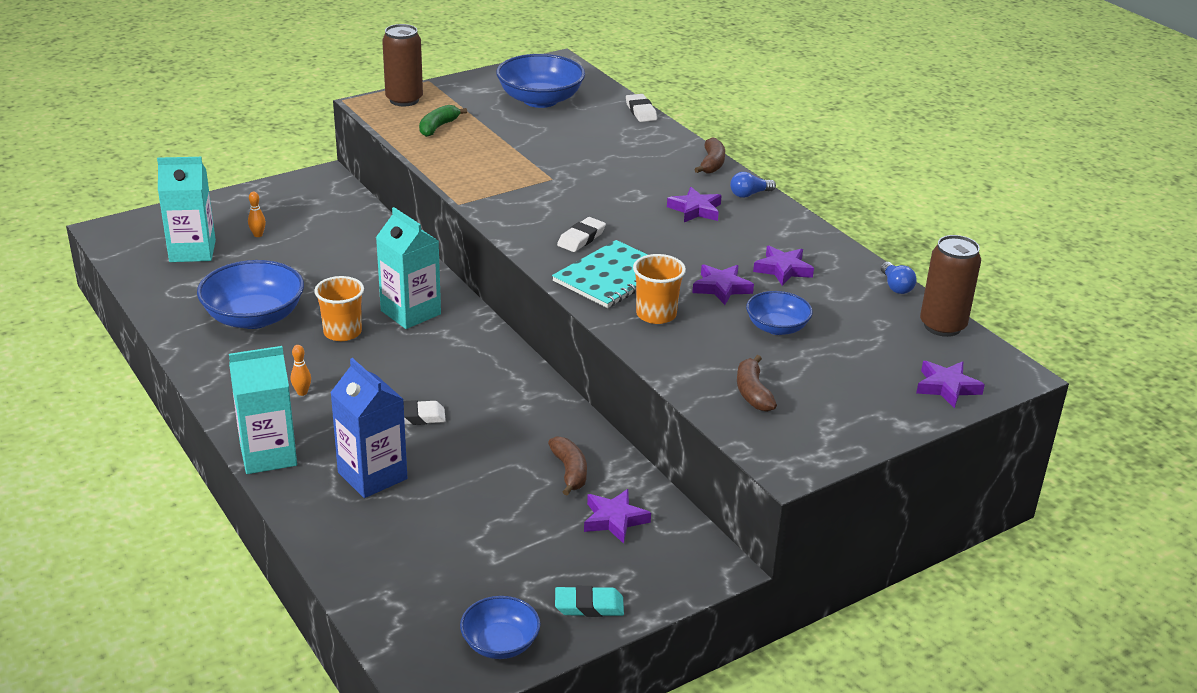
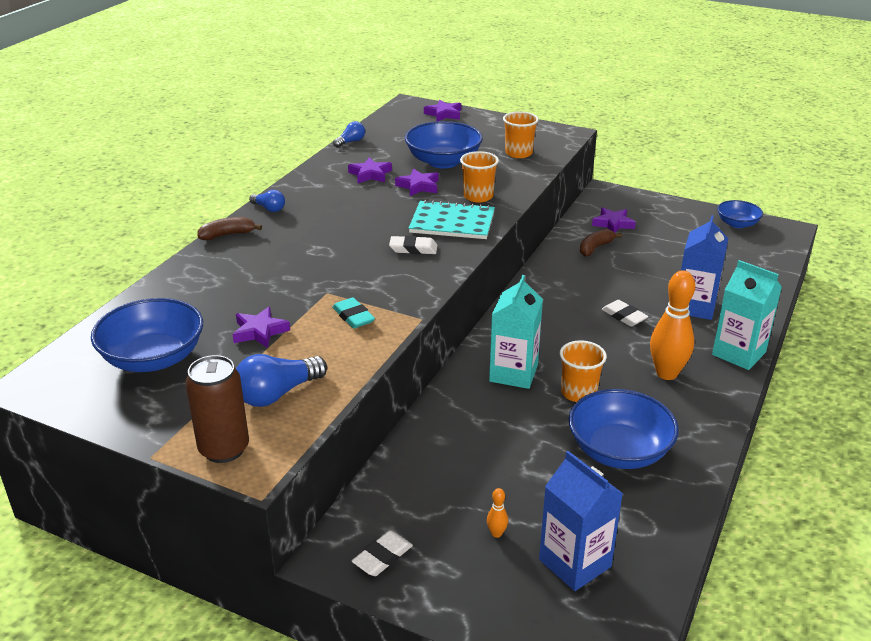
camera: 120 degrees left, 0 degrees up
(192, 251) = (575, 563): turquoise carton -> blue carton
(302, 392) = (666, 373): orange bowling pin -> orange bowling pin, size x2.40
(438, 127) = (277, 394): green banana -> blue light bulb
(589, 606) = (680, 211): turquoise eraser -> turquoise eraser (353, 316)
(641, 111) = (140, 295): white eraser -> white eraser (382, 557)
(695, 210) = (317, 221): purple star -> purple star (260, 331)
(752, 392) = (518, 153): brown banana -> orange cup
(777, 327) = (443, 161): blue bowl -> blue bowl, size x1.72
(942, 326) = (382, 124): brown can -> none

